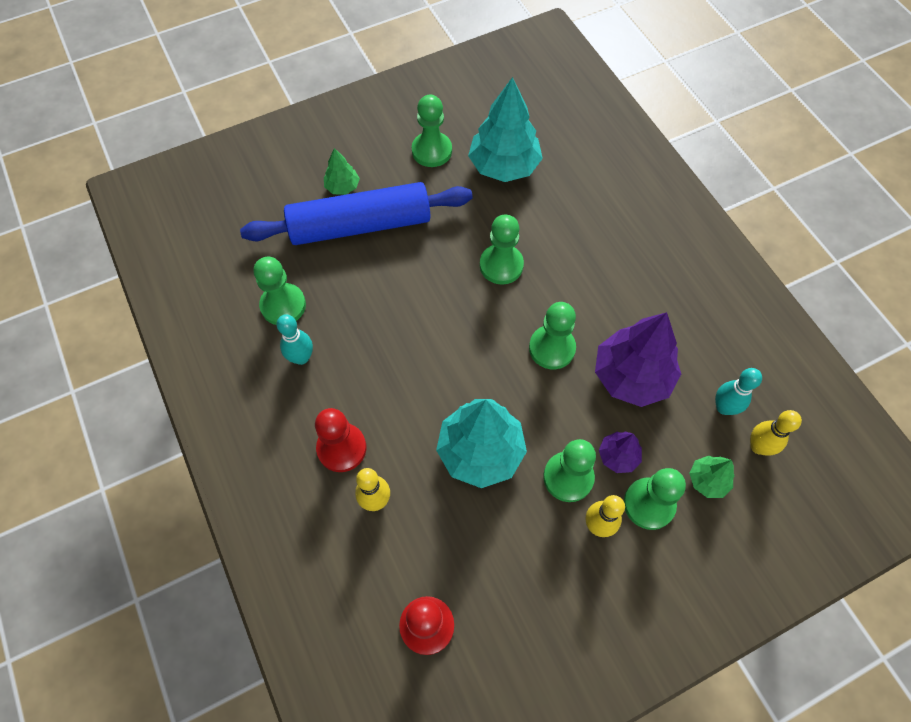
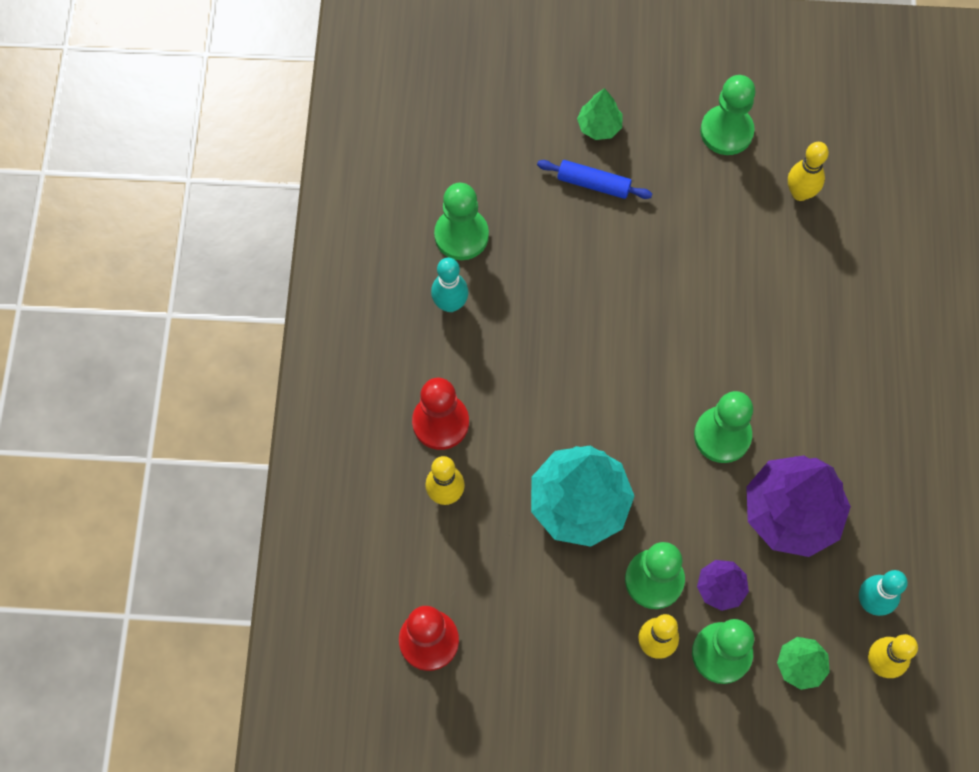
camera: 30 degrees right, 5 degrees up
(360, 225) = (593, 184): blue rolling pin -> blue rolling pin, size x0.41
(501, 265) = (723, 312): green pawn -> none
(504, 166) = (800, 193): turquoise tree -> yellow bowling pin

